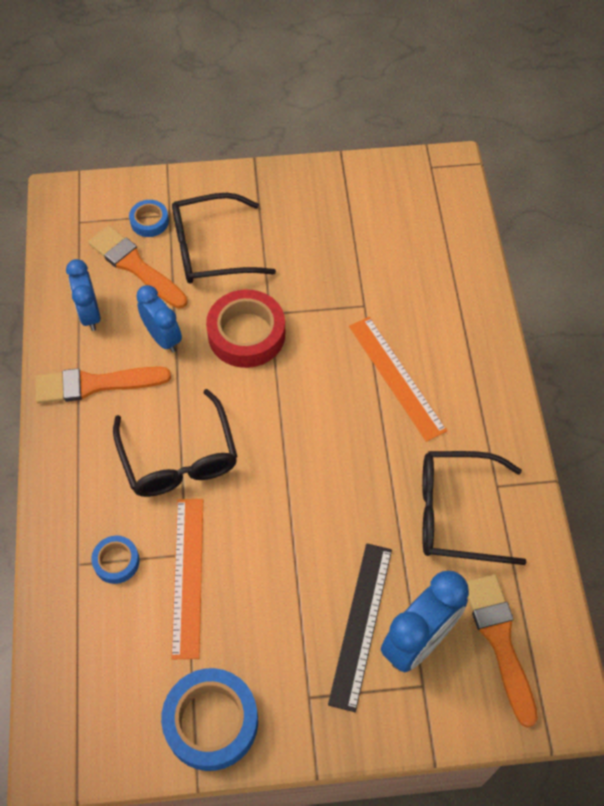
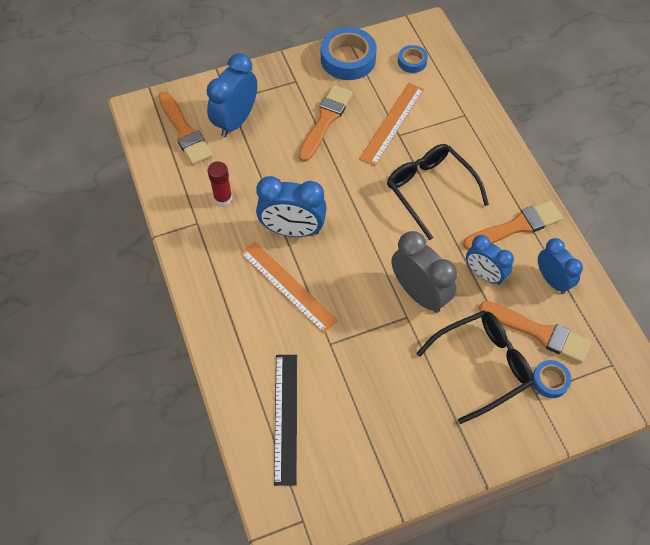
camera: 165 degrees right, 0 degrees up
(116, 561) = (441, 121): blue tape -> blue tape (412, 62)
(188, 576) = (392, 123): orange ruler -> orange ruler turned 45 degrees clockwise
(246, 334) = (419, 293): red tape -> grey clock
(283, 606) = (325, 120): none -> orange brush
(360, 624) = (274, 121): black ruler -> black ruler (286, 417)
(374, 445) = (292, 230): none -> blue clock
(457, 513) = (223, 198): black glasses -> red glue stick

